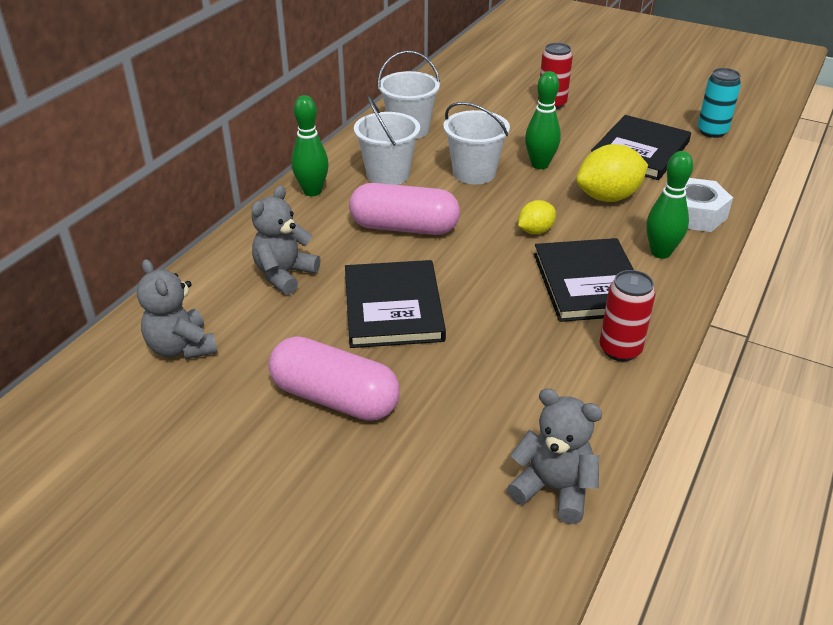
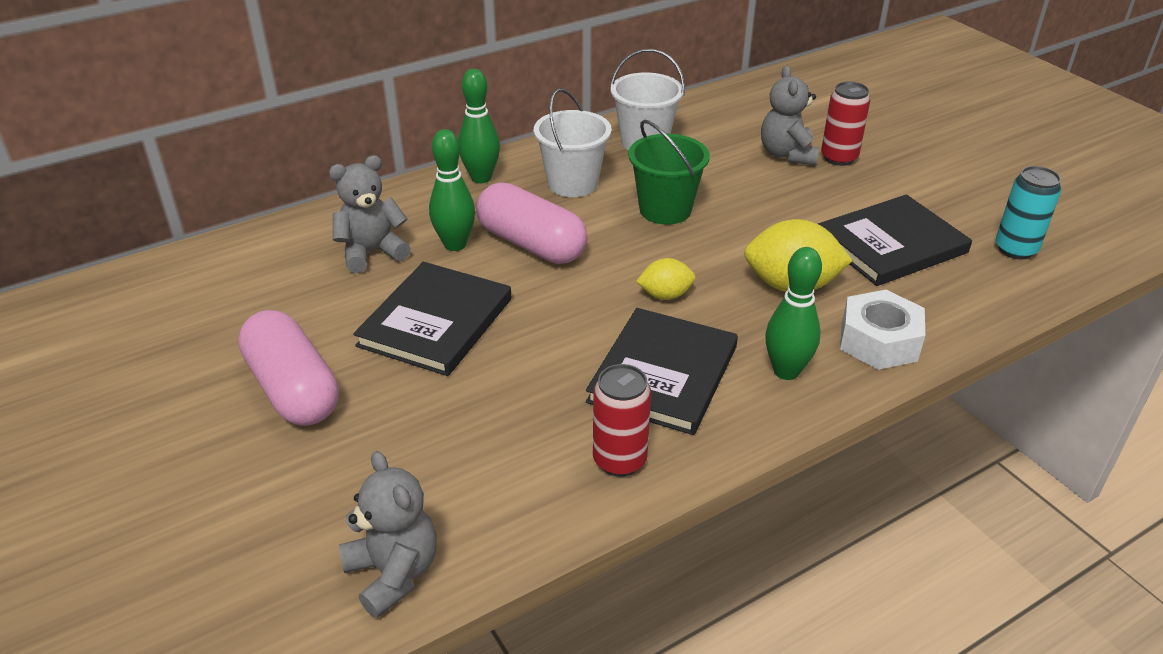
camera: 30 degrees right, 0 degrees up
(182, 347) = (219, 288): grey teddy bear -> grey teddy bear (787, 154)
(474, 173) = (665, 210): white bucket -> green bucket
(540, 165) = (749, 223): green bowling pin -> green bowling pin (455, 244)

